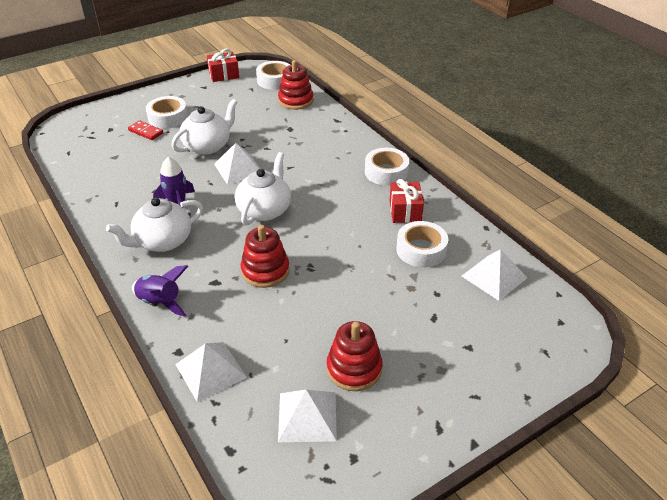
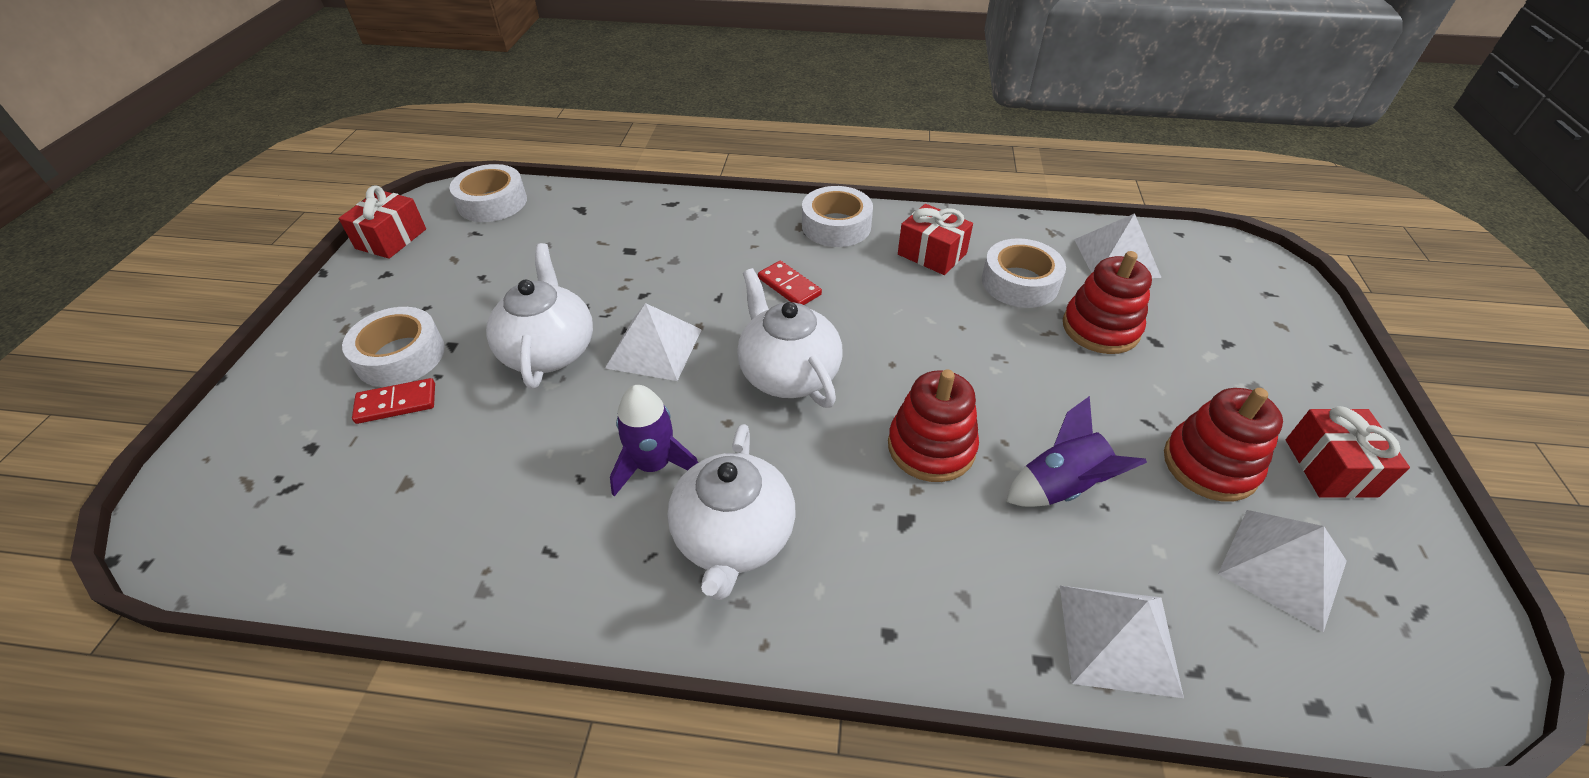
camera: 50 degrees left, 5 degrees up
(160, 302) = (895, 624): purple rocket -> purple rocket (1061, 487)
(295, 100) = (572, 211): red stacking toy -> red stacking toy (1100, 328)
(322, 181) = (789, 286): none -> red domino
(404, 418) = (1330, 467): none -> red gift

